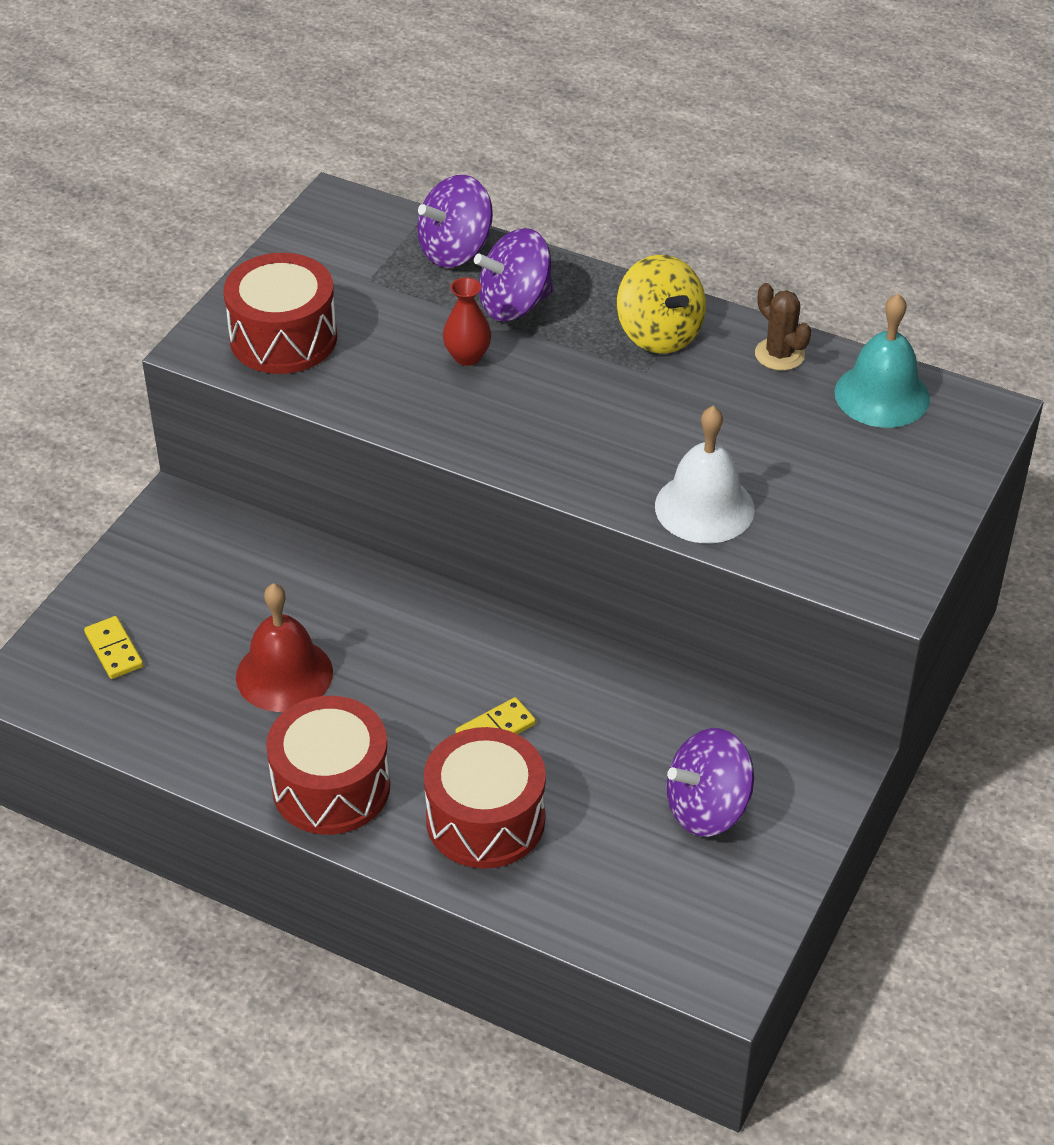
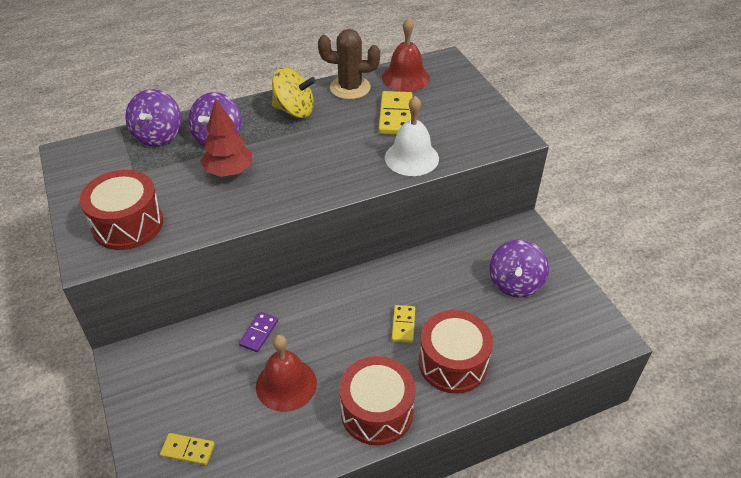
camera: 50 degrees left, 0 degrees up
(332, 596) = (259, 333): none -> purple domino
(467, 356) = (229, 171): red vase -> red tree
(777, 438) = (396, 115): none -> yellow domino
(779, 354) = (350, 88): brown cactus -> brown cactus, size x1.56
(882, 395) = (405, 77): turquoise bell -> red bell

